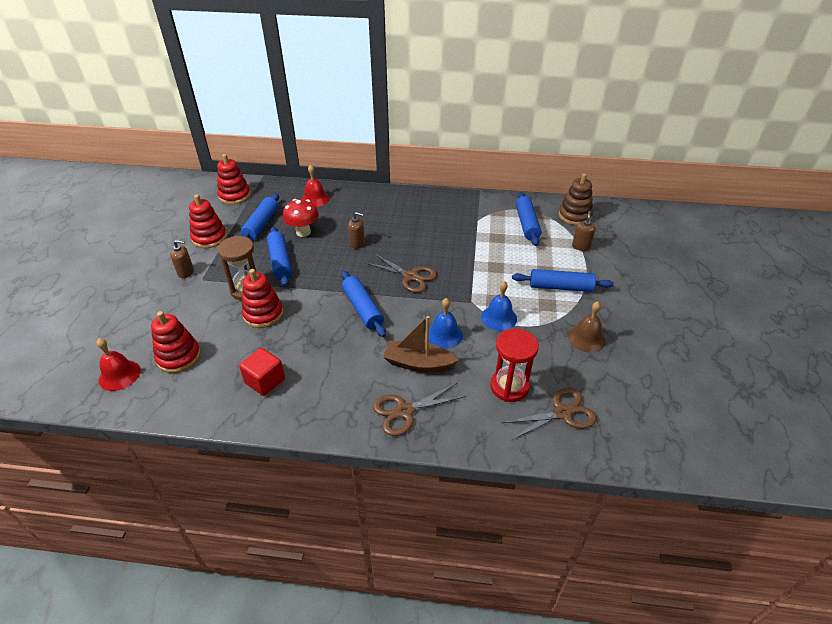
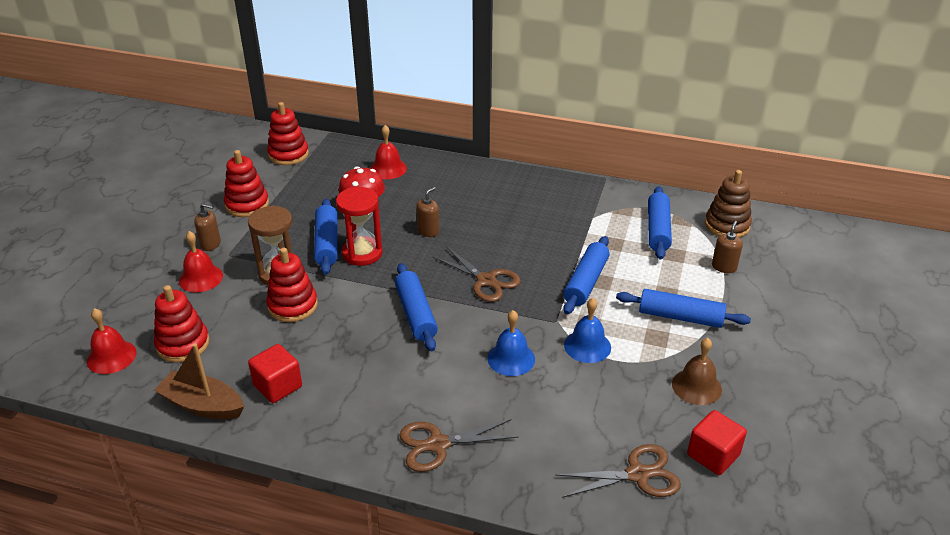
camera: 10 degrees right, 5 degrees down
(183, 300) = (201, 278): none -> red bell
(261, 225) = (313, 195): blue rolling pin -> blue rolling pin (586, 282)
(357, 243) = (428, 231): brown soap dispenser -> brown soap dispenser turned 75 degrees counterclockwise
(418, 363) = (469, 390): brown boat -> brown boat (202, 405)
(509, 387) = (578, 433): red hourglass -> red hourglass (362, 253)
(613, 390) = (713, 455): none -> red cube

